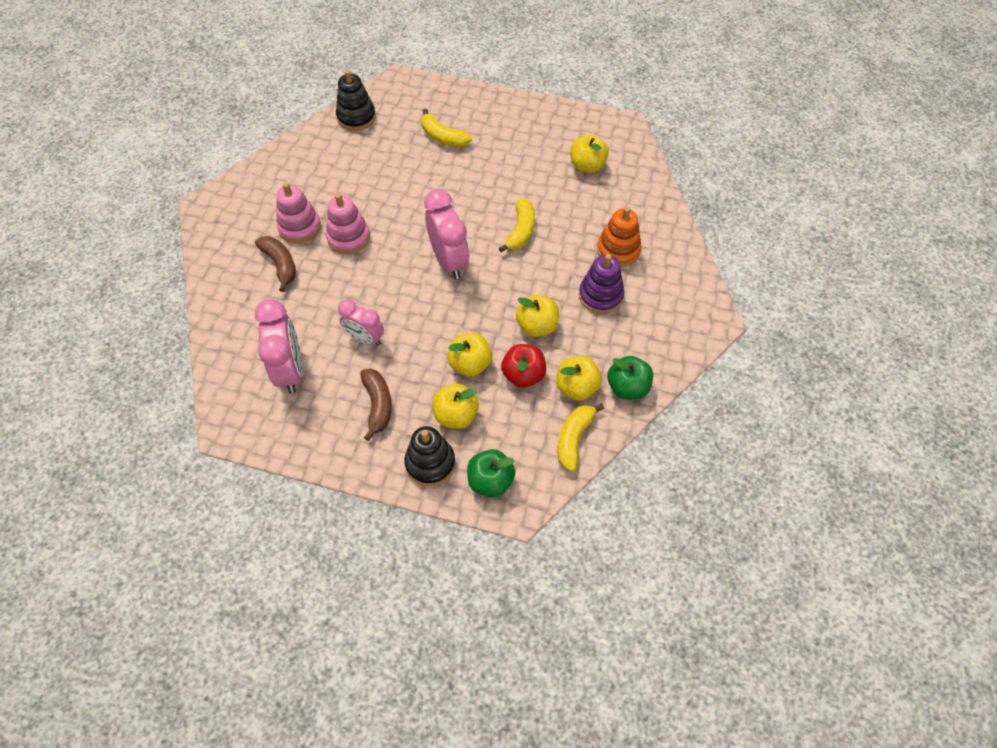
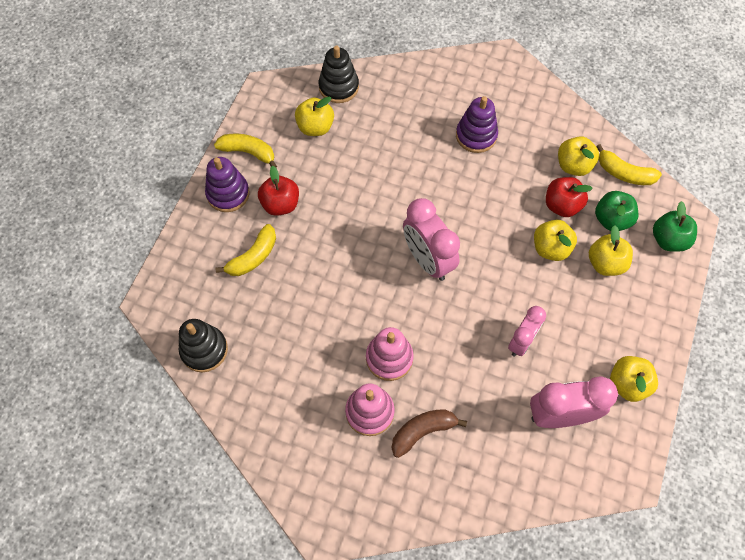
camera: 85 degrees left, 5 degrees up
(378, 405) = (597, 331): brown banana -> none
(430, 463) = (655, 287): black stacking toy -> black stacking toy (338, 87)
(449, 260) = (428, 260): pink clock -> pink clock turned 105 degrees counterclockwise
(498, 149) = (280, 204): none -> red apple
(505, 113) = (228, 194): none -> purple stacking toy
(521, 231) = (394, 193): yellow banana -> yellow banana (248, 152)
(537, 326) = (508, 190): yellow apple -> yellow apple (627, 384)
(618, 250) = (424, 115): orange stacking toy -> none
(627, 387) = (573, 128): green apple -> green apple (611, 220)

